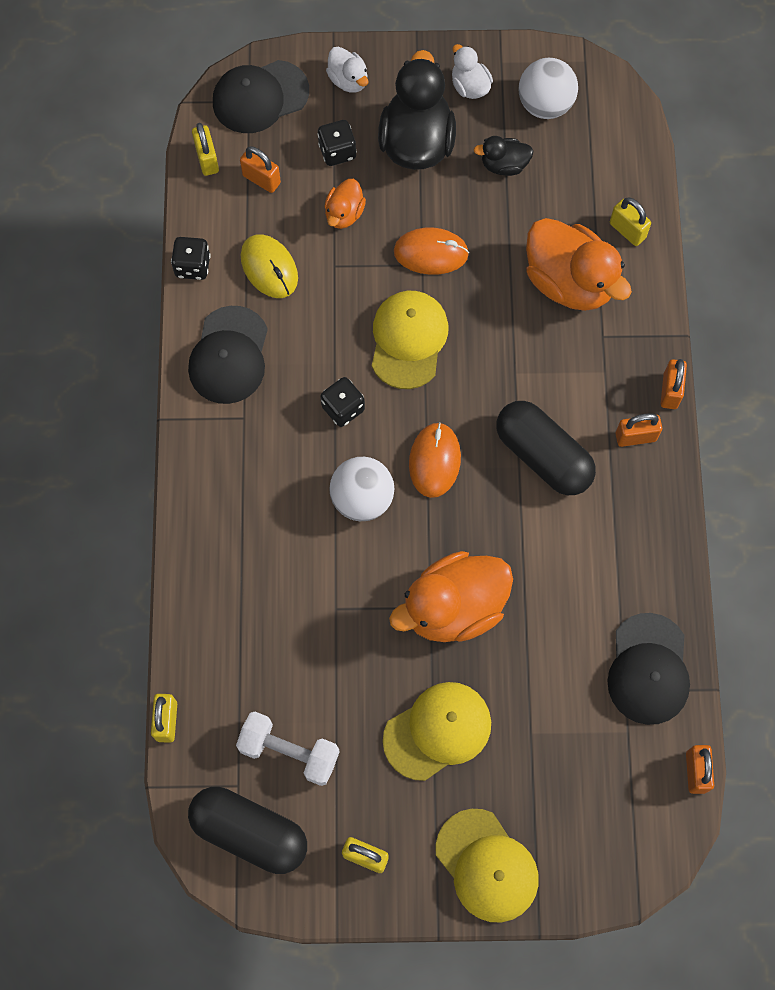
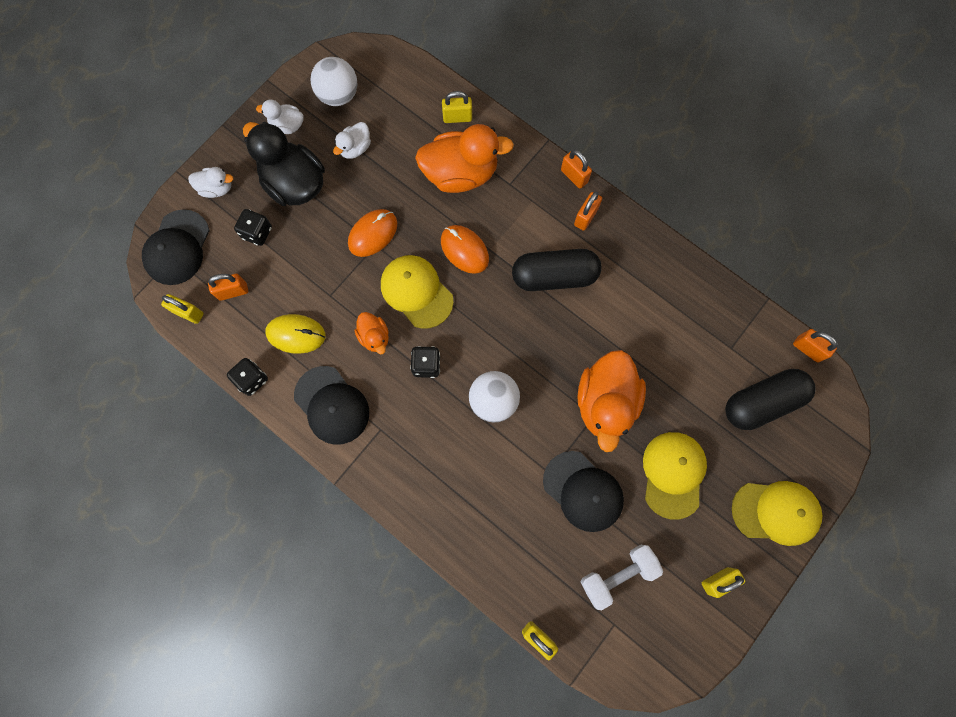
camera: 50 degrees left, 5 degrees up
(249, 832) = (649, 641): black capsule -> black capsule (762, 402)
(344, 214) = (301, 262): orange duck -> orange duck (374, 337)
(434, 461) = (505, 339): orange mouse -> orange mouse (464, 250)
(504, 165) = (355, 148): black duck -> white duck
(648, 669) = (728, 325): black cap -> black cap (583, 491)

